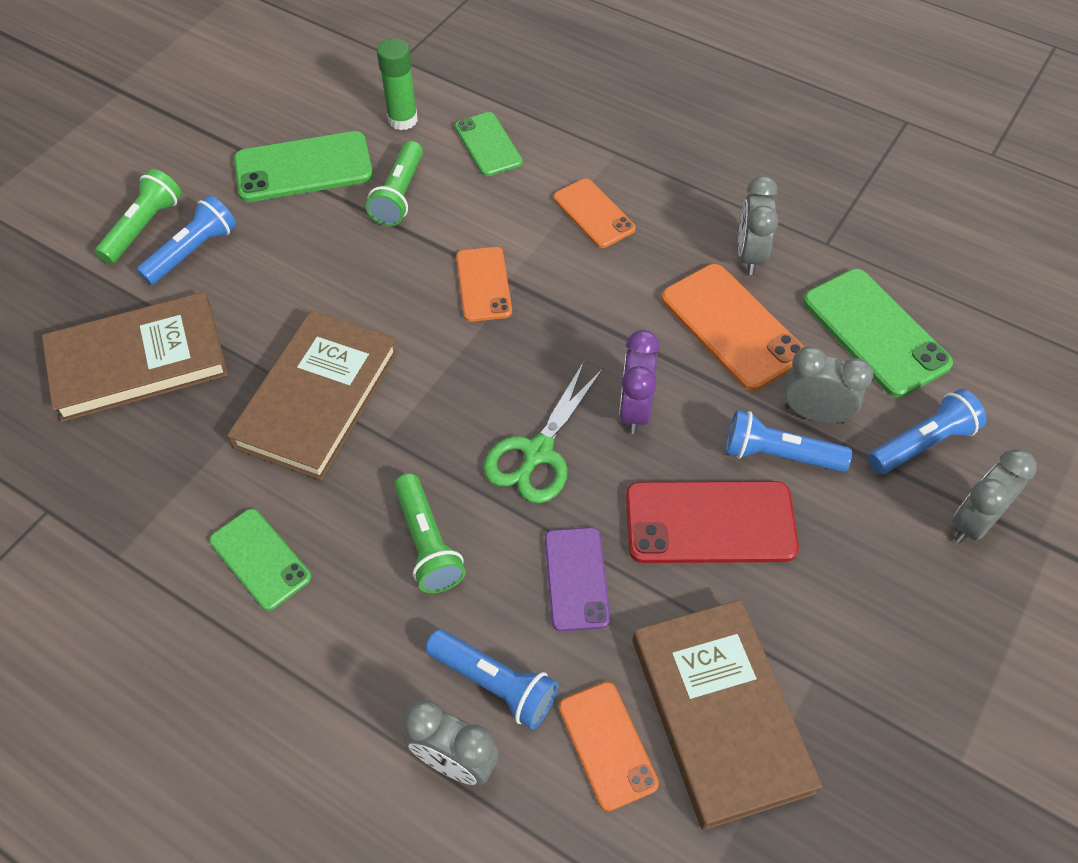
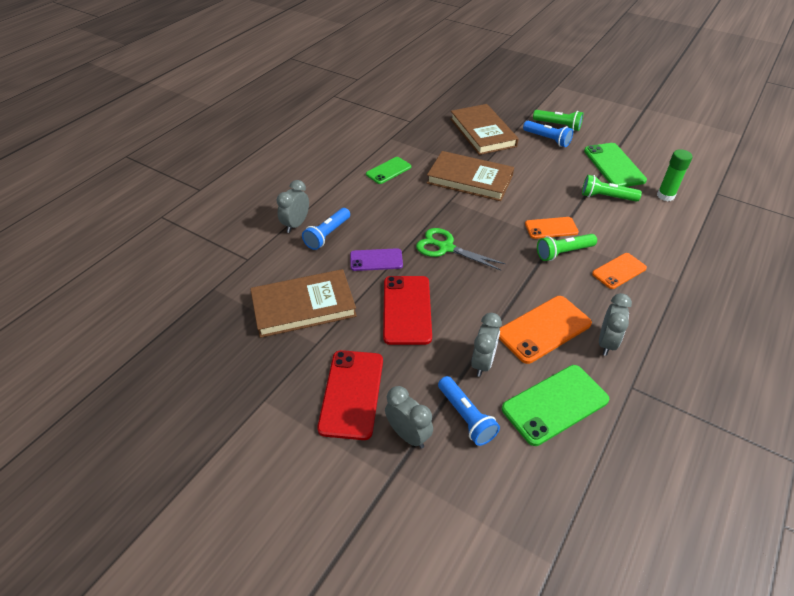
camera: 90 degrees right, 10 degrees down
(427, 544) = (395, 214): green flashlight -> green flashlight (563, 252)
(488, 144) = (660, 228): green phone -> none
(607, 745) = (295, 268): orange phone -> none
(634, 410) = (476, 283): purple clock -> none
(750, 255) = (606, 343): grey clock -> grey clock turned 105 degrees clockwise
(778, 455) = (451, 342): blue flashlight -> none
(914, 609) = (352, 393): none -> red phone

